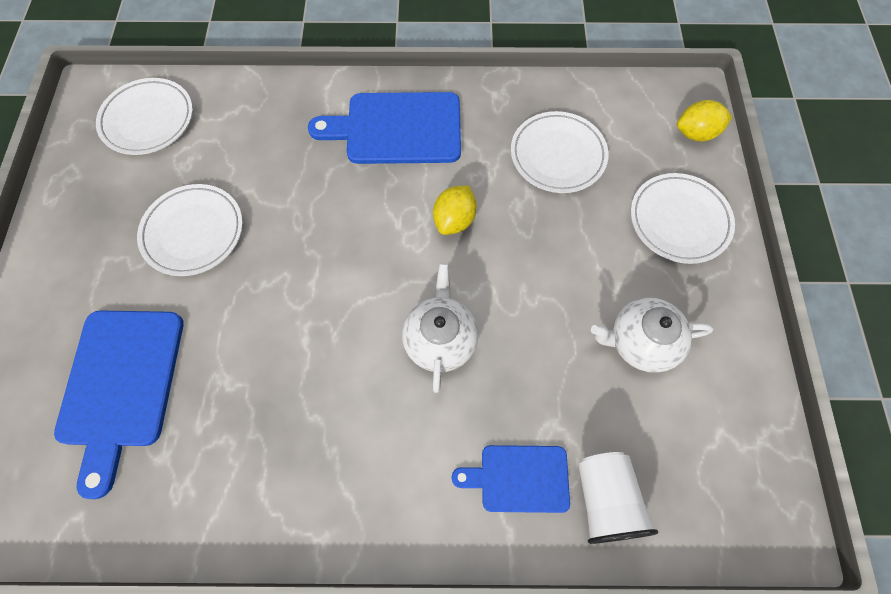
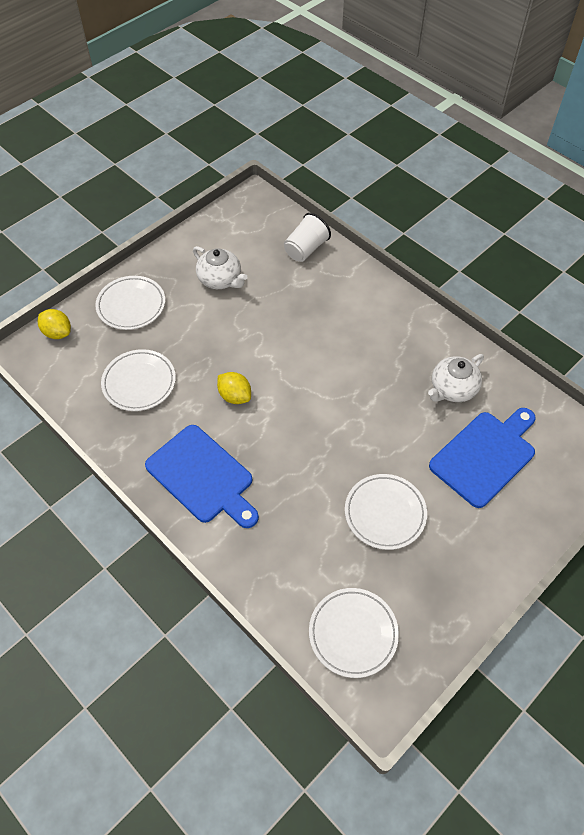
camera: 135 degrees left, 10 degrees down
(440, 339) = (306, 350): white teapot -> white teapot (452, 389)
(454, 220) = (235, 396): yellow lemon -> yellow lemon turned 60 degrees clockwise
(519, 478) = (331, 279): blue cutting board -> none

